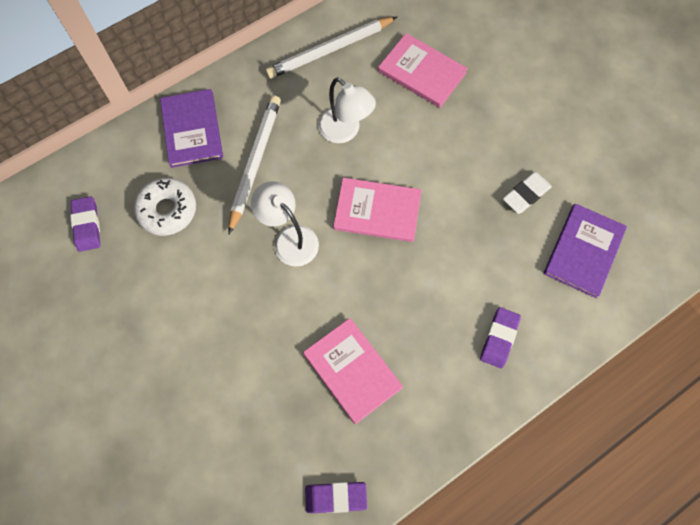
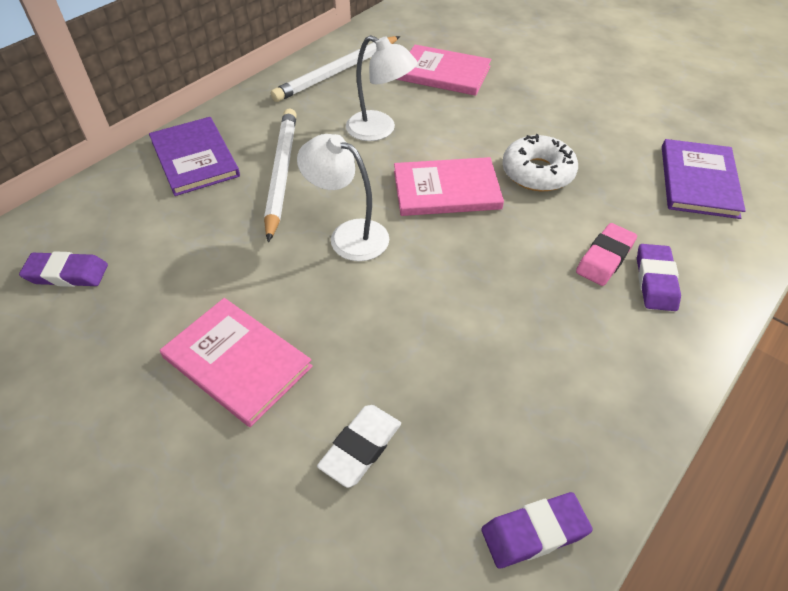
camera: 15 degrees left, 20 degrees down
(87, 225) = (67, 274): purple eraser -> purple eraser turned 60 degrees counterclockwise
(167, 210) = (178, 237): white donut -> white donut (537, 172)
(352, 370) = (487, 358): pink book -> pink book (237, 362)
(471, 308) = (605, 258): none -> pink eraser
(526, 194) = (606, 146): white eraser -> white eraser (361, 448)

